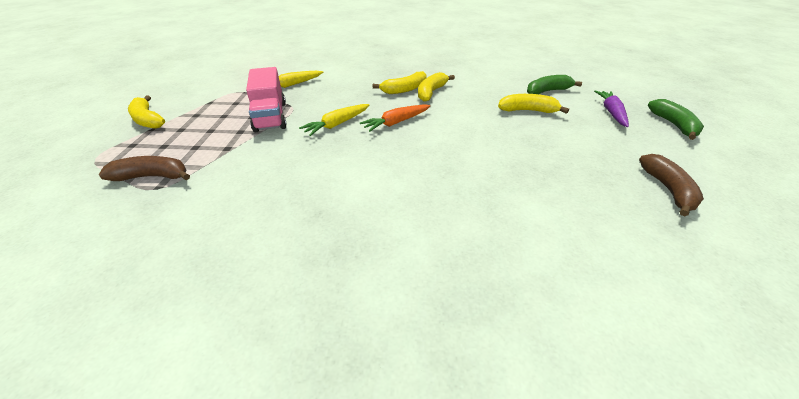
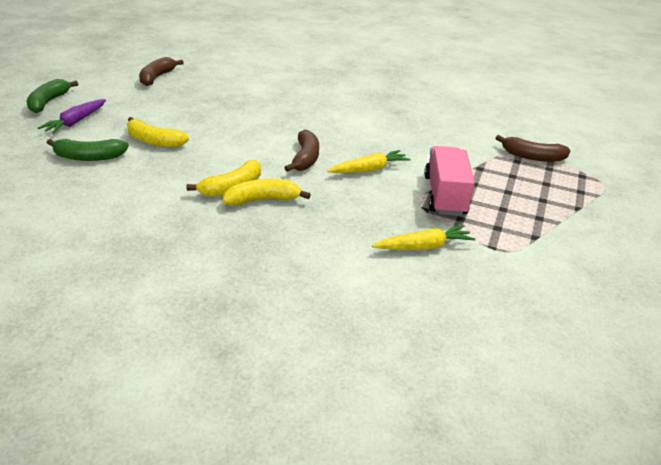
camera: 165 degrees left, 5 degrees down
(147, 120) = (595, 223): yellow banana -> none
(396, 122) = (305, 158): orange carrot -> brown banana

